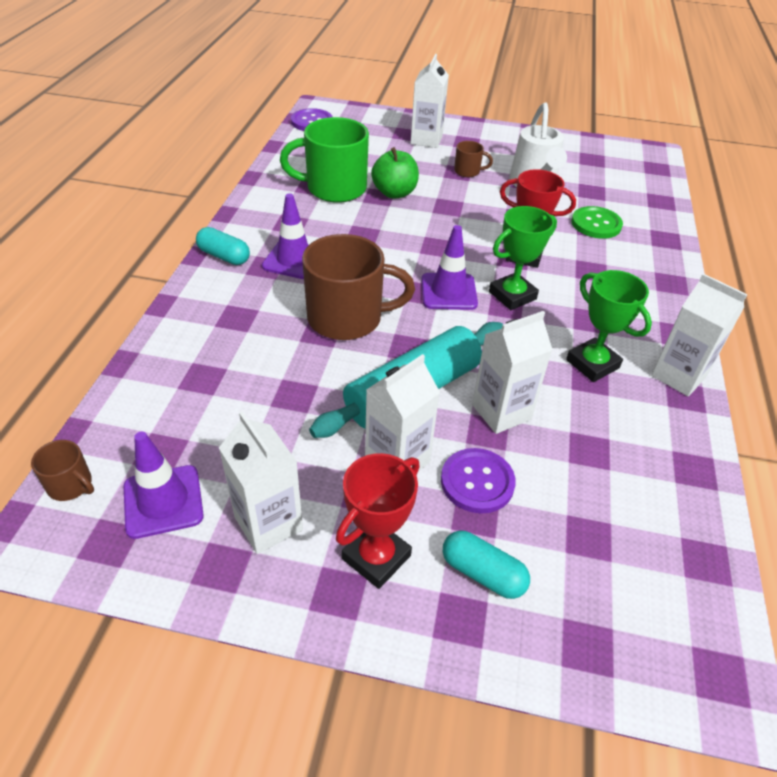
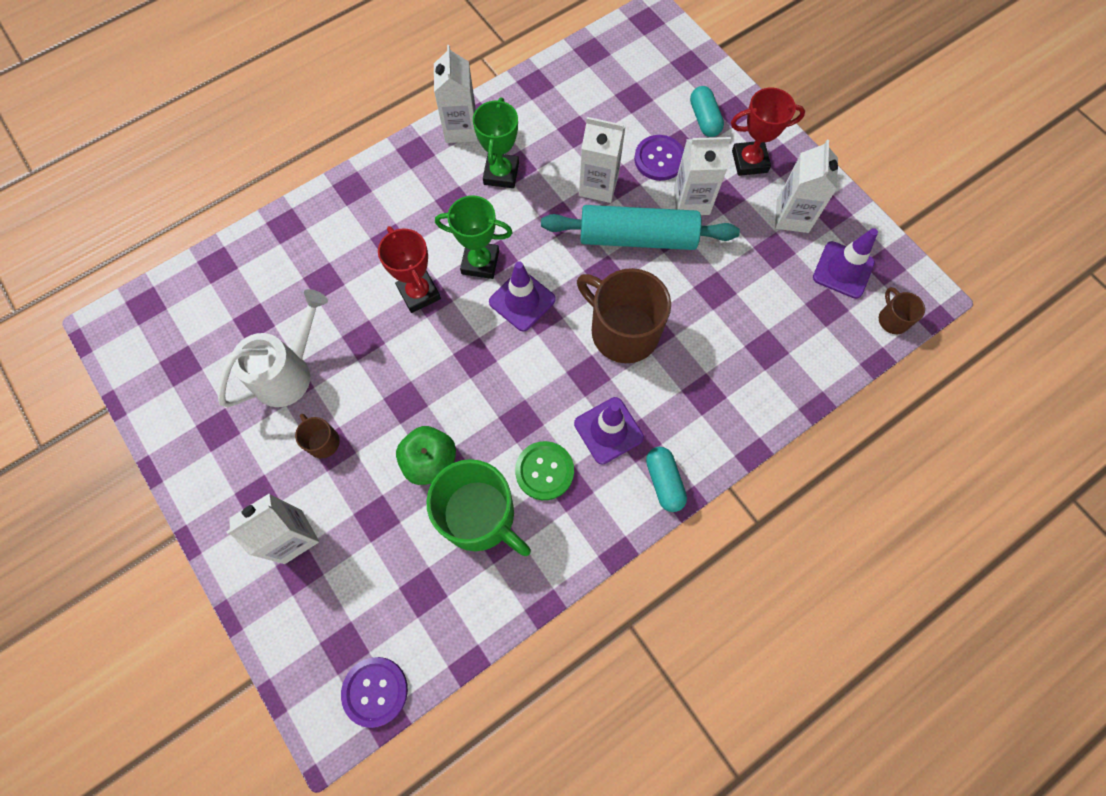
camera: 135 degrees left, 25 degrees up
(596, 224) = (313, 281): green button -> green button (544, 471)

